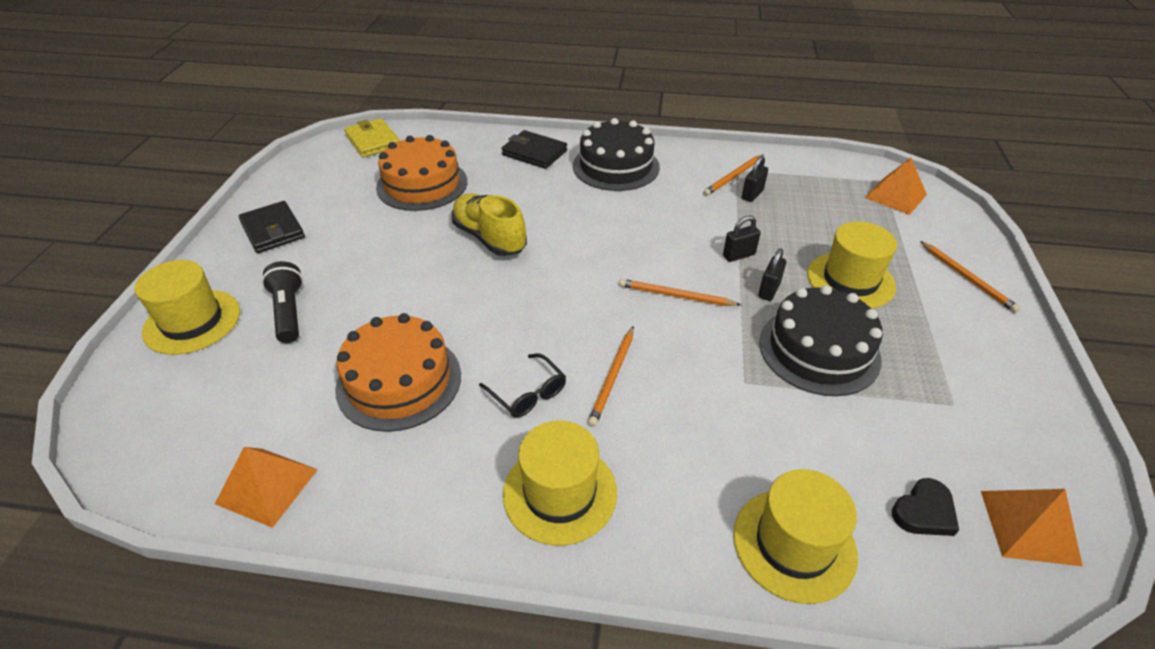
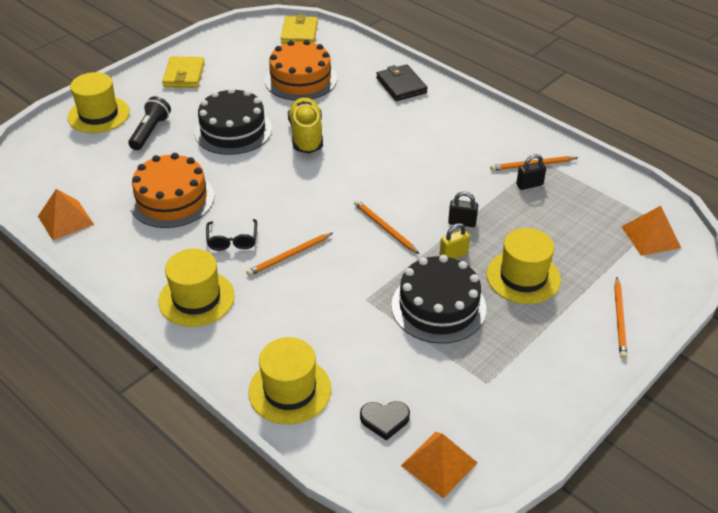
camera: 35 degrees right, 0 degrees up
(273, 230) = (184, 75): black wallet -> yellow wallet
(616, 166) = (449, 120): black cake -> black cake (233, 130)
(769, 290) = (453, 255): black padlock -> yellow padlock

